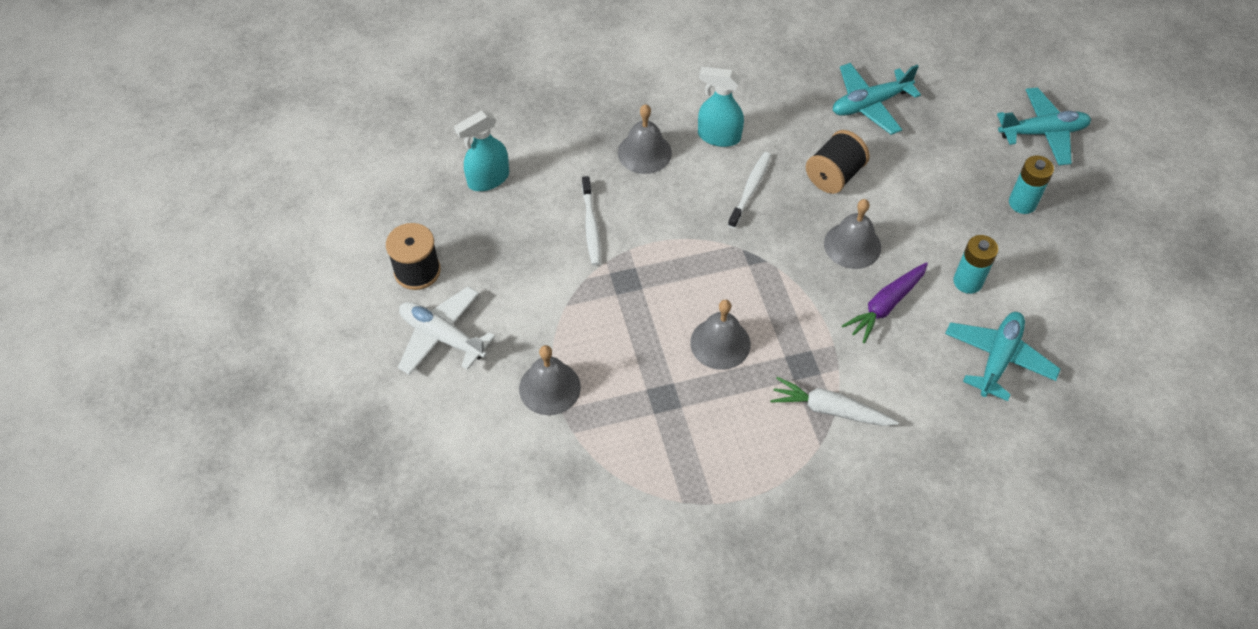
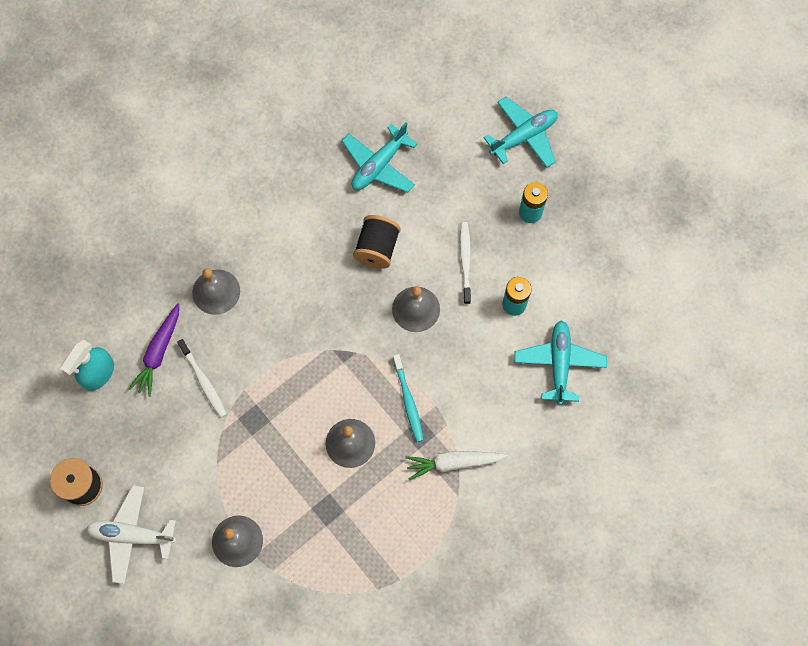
camera: 25 degrees left, 15 degrees up
(718, 136) = (270, 249): turquoise spray bottle -> none
(750, 189) = (316, 291): white toothbrush -> white toothbrush (465, 262)
(804, 328) = (408, 401): none -> turquoise toothbrush
(885, 305) = (461, 353): purple carrot -> purple carrot (159, 352)

